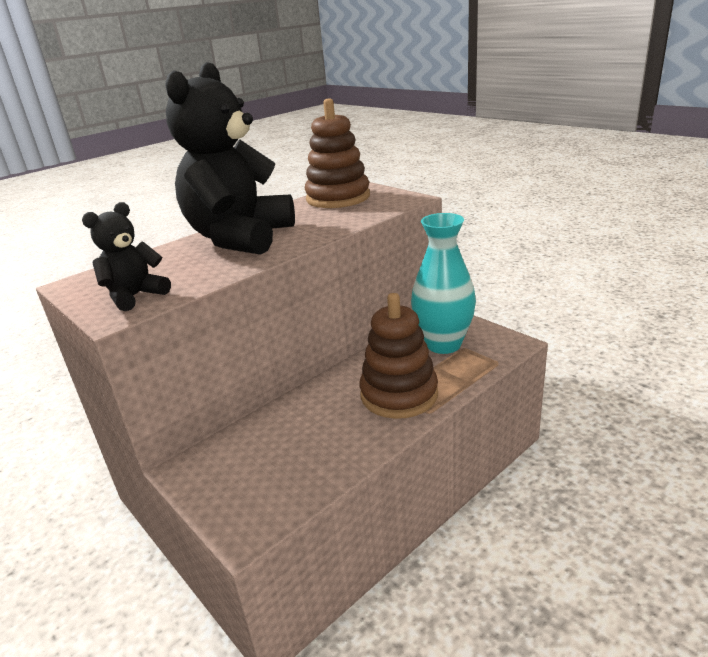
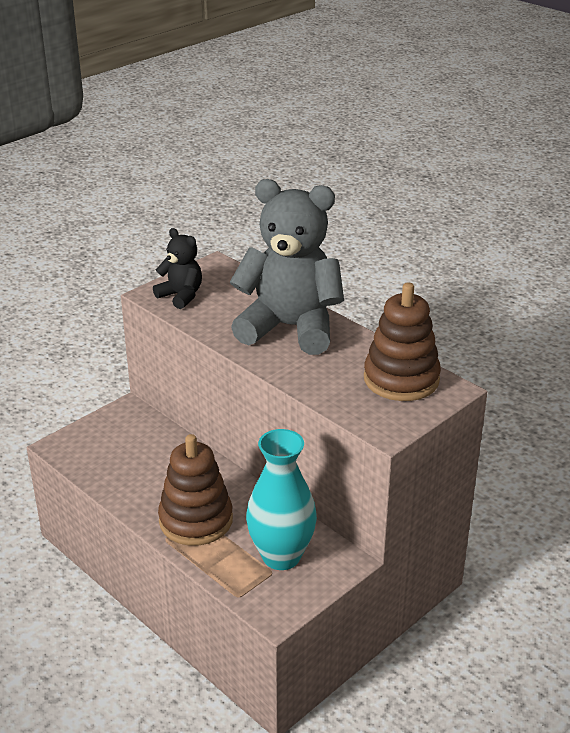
camera: 85 degrees right, 5 degrees up
(240, 238) = (290, 328): black teddy bear -> grey teddy bear

